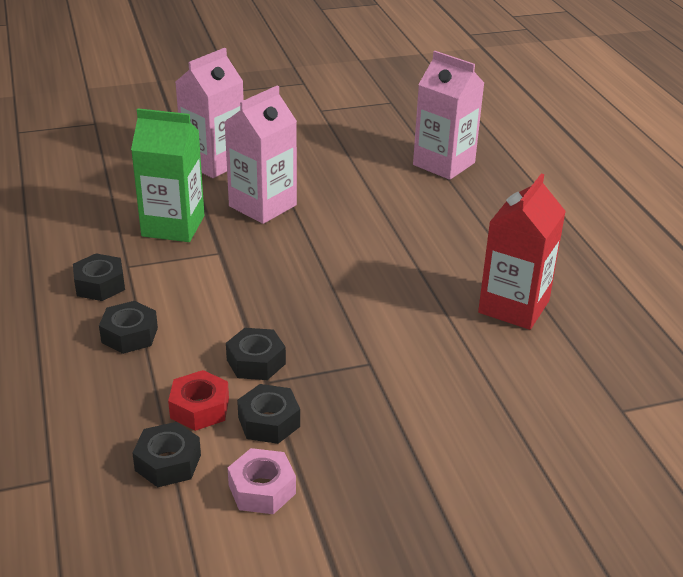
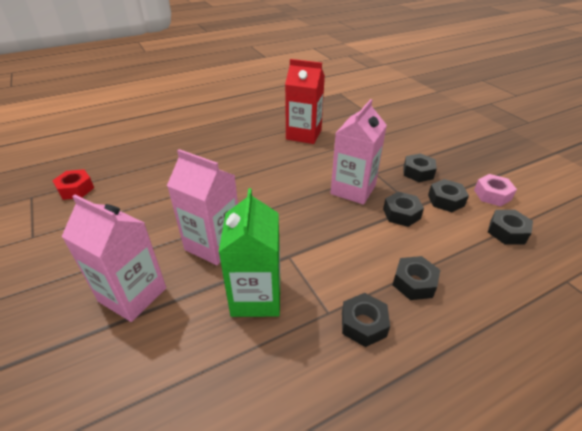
camera: 100 degrees left, 5 degrees up
(200, 408) = (457, 229): red nut -> red nut (76, 189)
(358, 415) = (418, 172): none -> black nut
(444, 164) = (146, 164): pink carton -> pink carton (353, 189)

